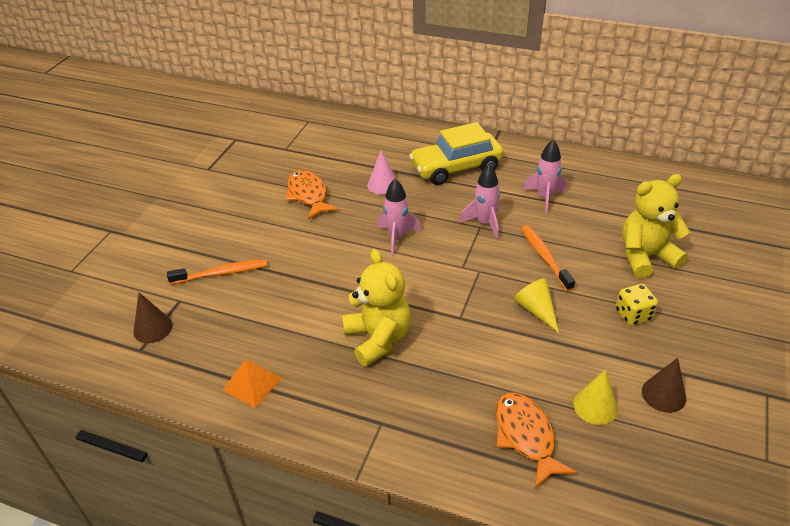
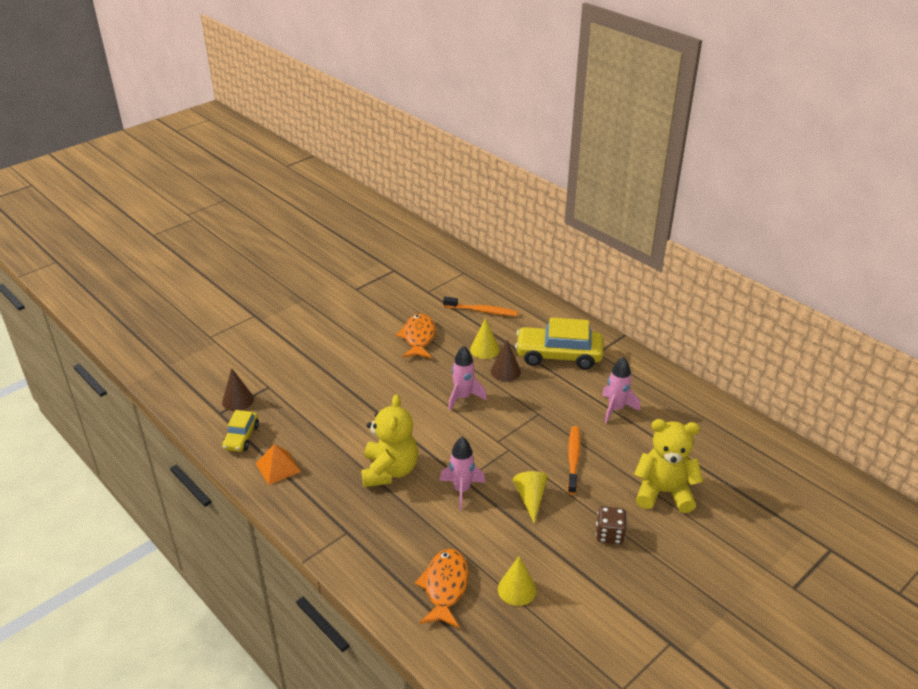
camera: 25 degrees right, 5 degrees down
(185, 367) = (241, 437): none -> yellow car
(221, 273) = (310, 377): orange toothbrush -> orange toothbrush (482, 311)
(383, 185) = (484, 349): pink cone -> yellow cone
(485, 223) = (545, 412): pink rocket -> pink rocket (461, 490)
(633, 315) = (609, 534): yellow dice -> brown dice
(663, 394) = (580, 605): brown cone -> brown cone (505, 371)

